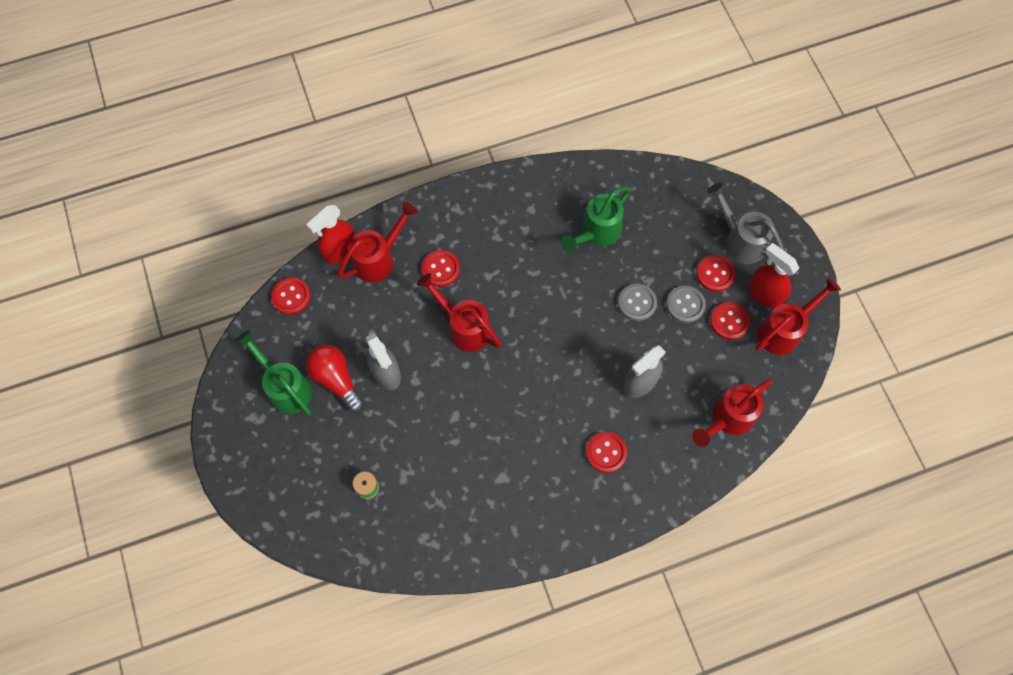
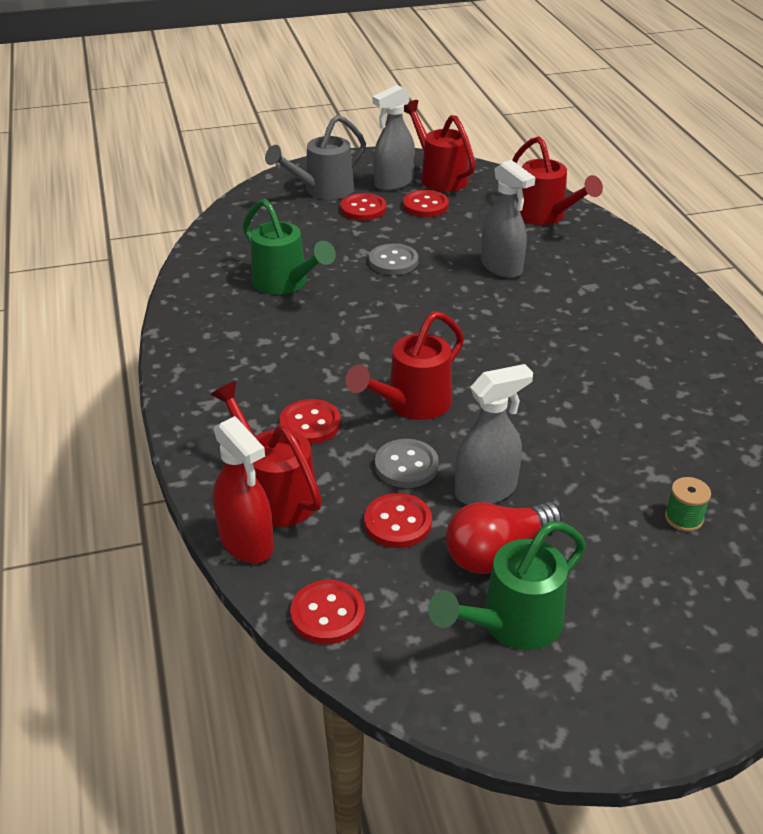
camera: 85 degrees left, 30 degrees down
(606, 452) = (596, 297): red button -> red button (397, 522)
(685, 305) = (400, 230): grey button -> grey button (406, 465)
(764, 294) = (393, 183): red spray bottle -> grey spray bottle

